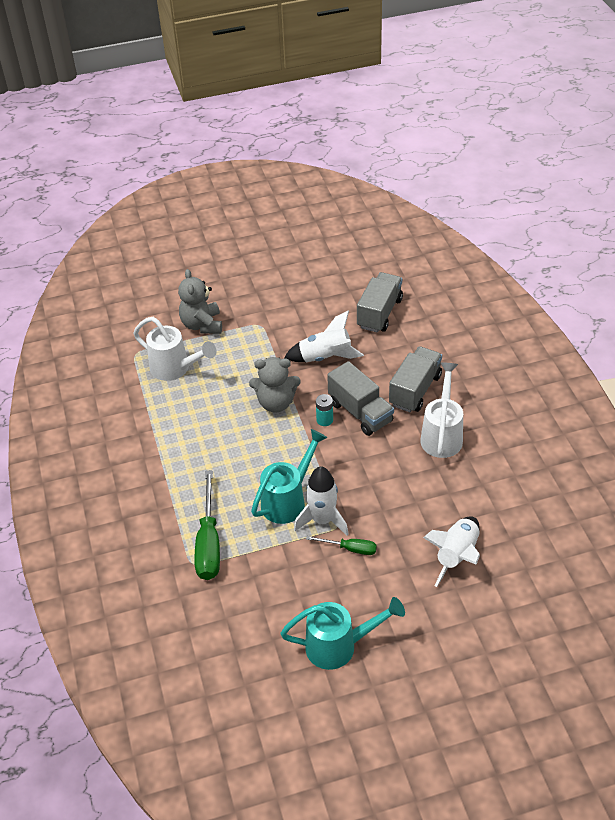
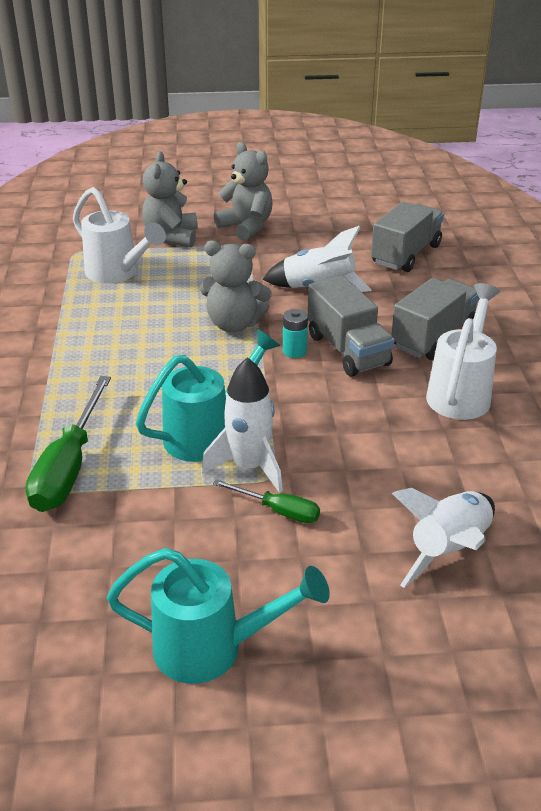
camera: 10 degrees right, 10 degrees down
(255, 304) = (246, 227): none -> grey teddy bear

